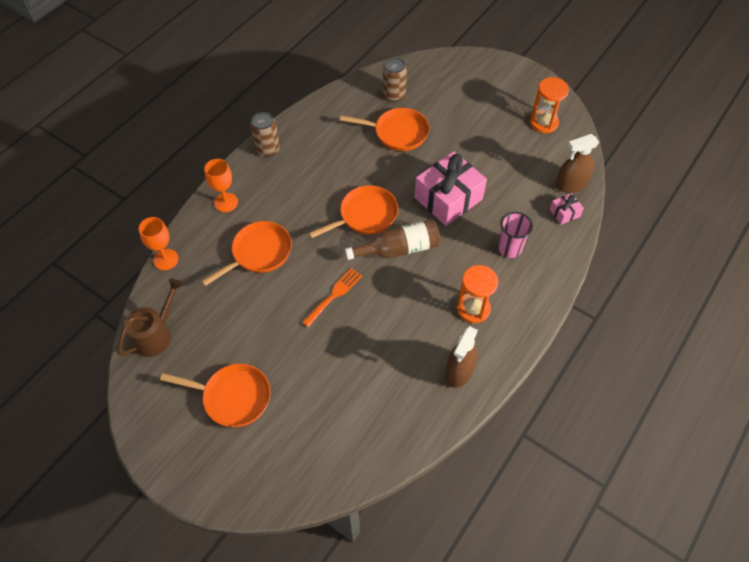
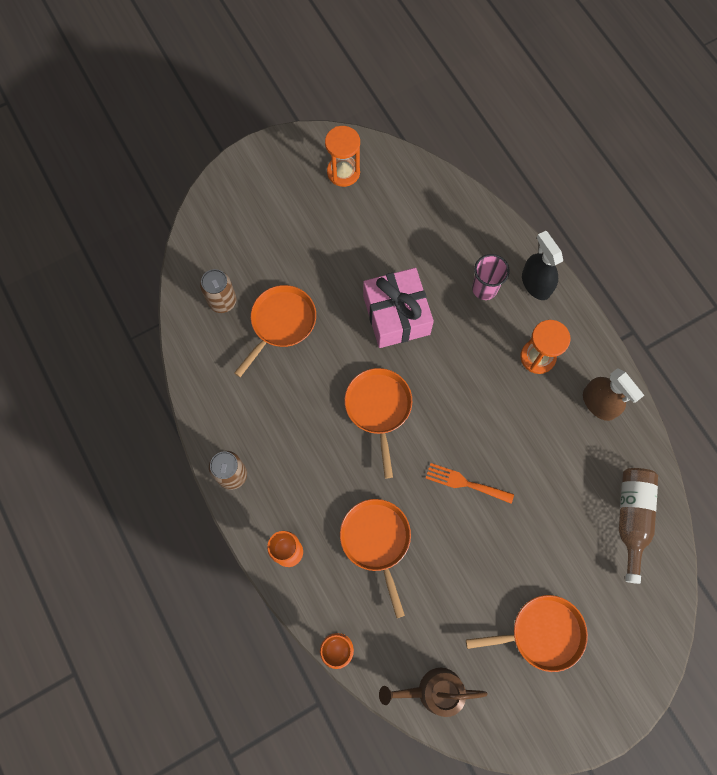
camera: 65 degrees left, 15 degrees up
(156, 334) = (433, 691): brown watering can -> brown watering can turned 60 degrees counterclockwise
(232, 397) = (541, 633): orange pan -> orange pan turned 45 degrees clockwise
(334, 295) = (465, 483): orange fork -> orange fork turned 45 degrees counterclockwise
(398, 249) = (437, 394): brown bottle -> brown bottle (631, 518)
(539, 284) = (536, 283): none -> black spray bottle
(564, 213) = (466, 216): pink gift -> none
(571, 184) = (434, 191): brown spray bottle -> none

